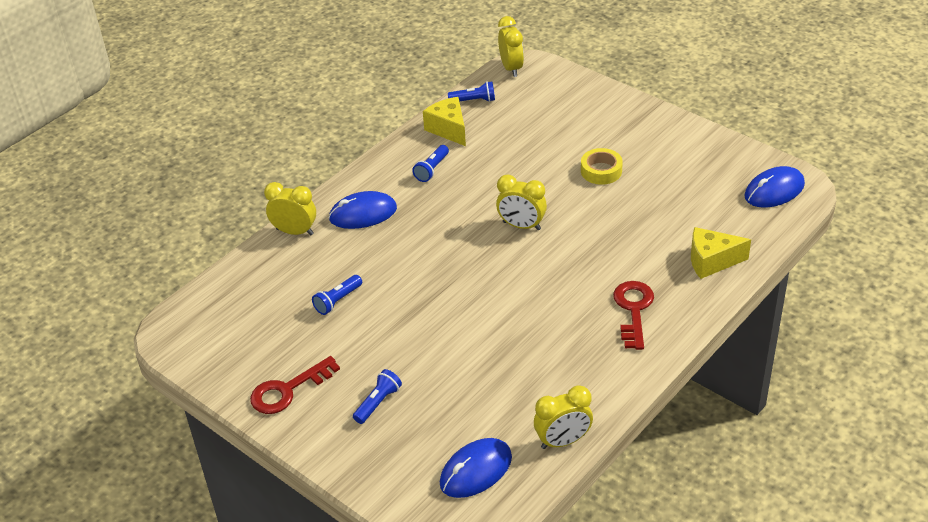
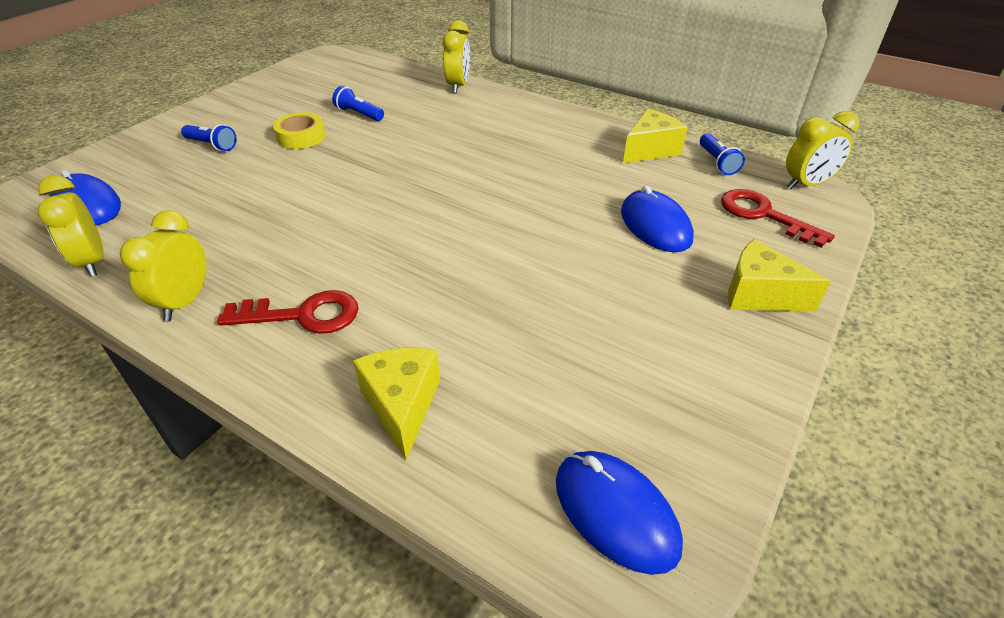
camera: 80 degrees right, 0 degrees up
(288, 390) = (247, 104): red key -> red key (764, 215)
(363, 214) = (488, 114): blue mouse -> blue mouse (655, 226)
(432, 169) = (571, 145): blue flashlight -> none
(521, 226) = (477, 211): yellow clock -> yellow clock (185, 302)
(601, 171) = (608, 274): yellow tape -> yellow tape (301, 137)
(625, 115) = (759, 295): none -> yellow cheese

